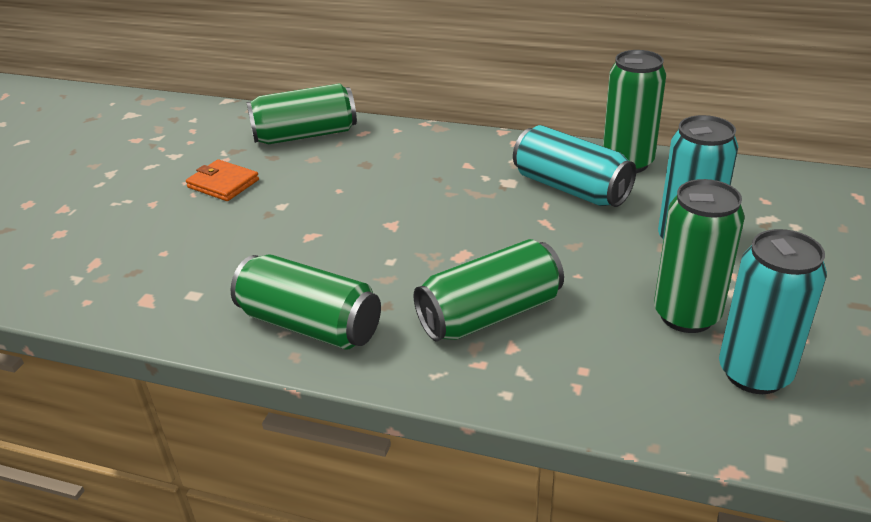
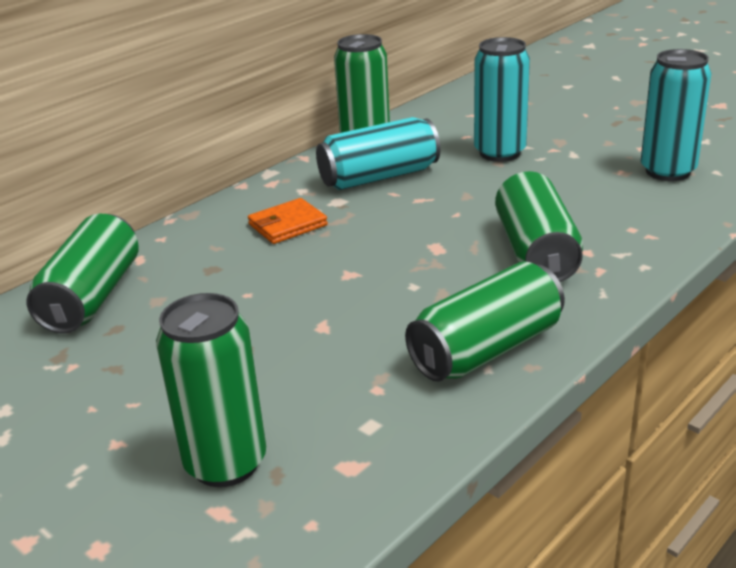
camera: 65 degrees left, 5 degrees down
(223, 184) = (136, 375): orange wallet -> orange wallet (287, 225)
(686, 315) = (591, 176): green can -> green can (225, 463)

